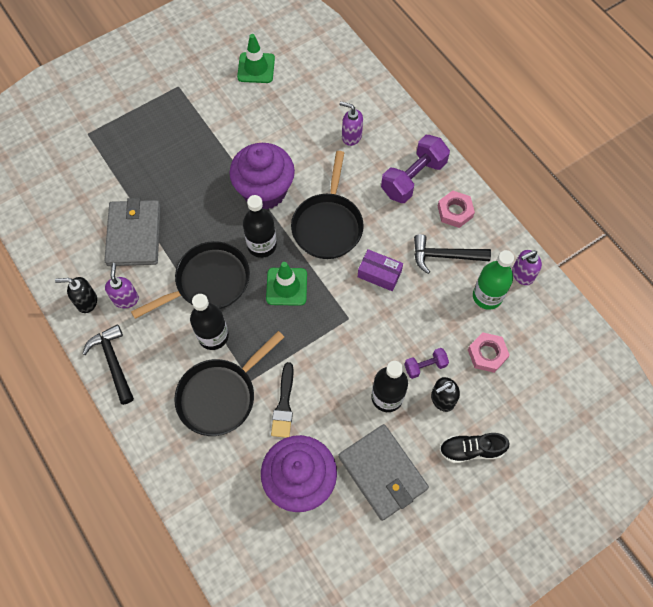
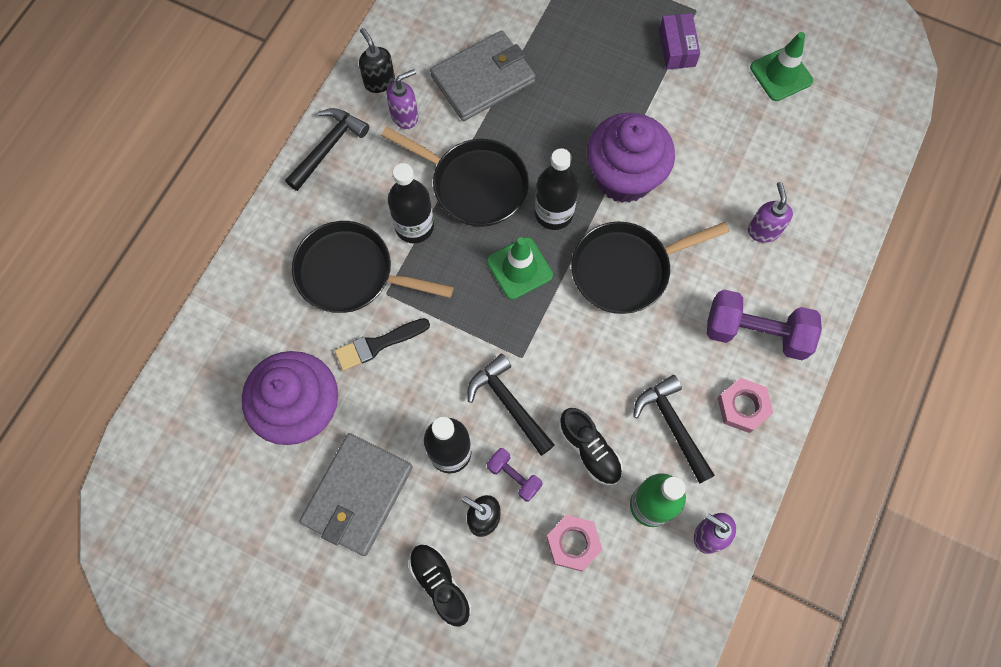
camera: 60 degrees right, 5 degrees up
(375, 343) = (509, 404): none -> black hammer
(379, 274) = (600, 361): purple box -> purple box (677, 48)
(433, 311) = (589, 450): none -> black shoe

